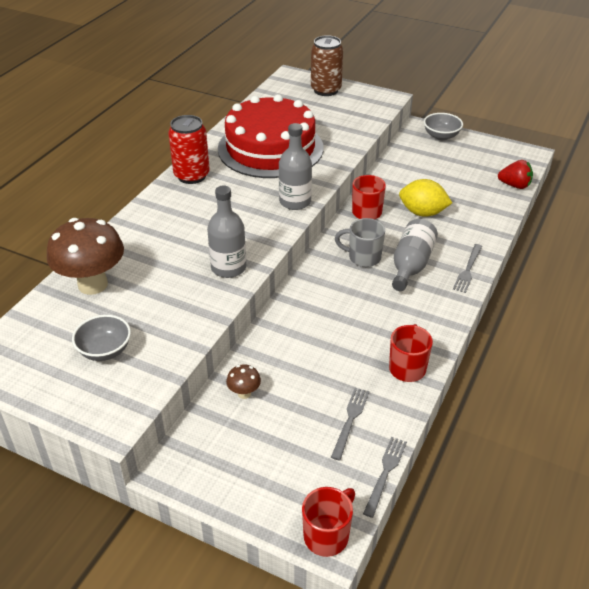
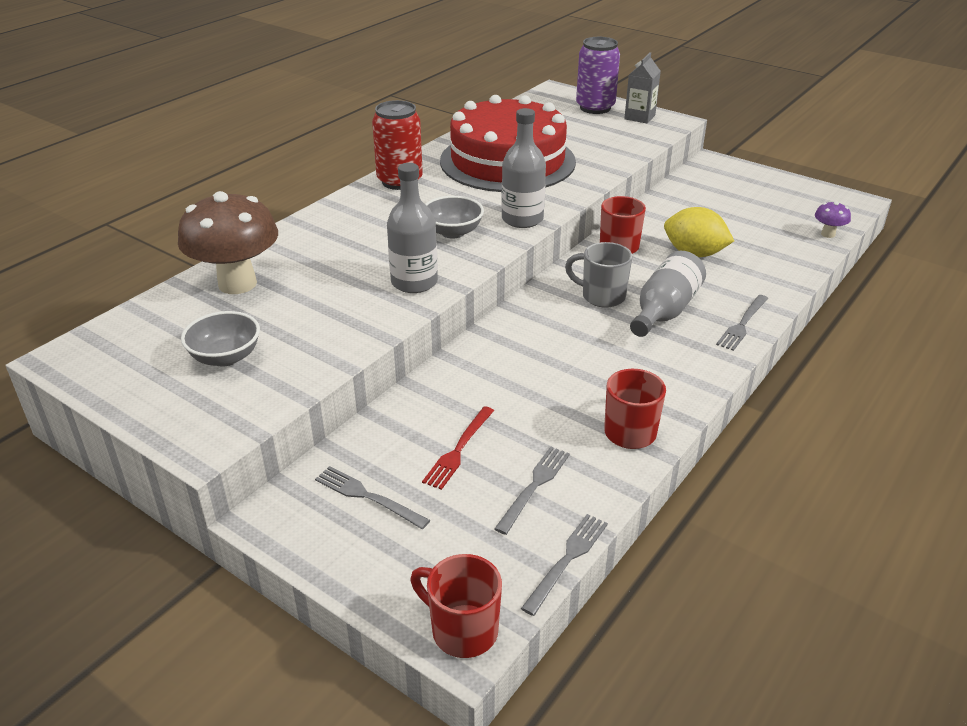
camera: 10 degrees right, 5 degrees down
(235, 445) = (368, 496): none -> grey fork
(244, 393) = (398, 436): brown mushroom -> none
(290, 399) = (458, 450): none -> red fork
(326, 90) = (595, 108): brown can -> purple can
(327, 535) = (462, 630): red mug -> red mug turned 105 degrees counterclockwise
(362, 96) = (639, 117): none -> grey carton
(441, 136) = (738, 173): grey bowl -> grey bowl (453, 232)
(514, 185) = (828, 234): red strawberry -> purple mushroom

